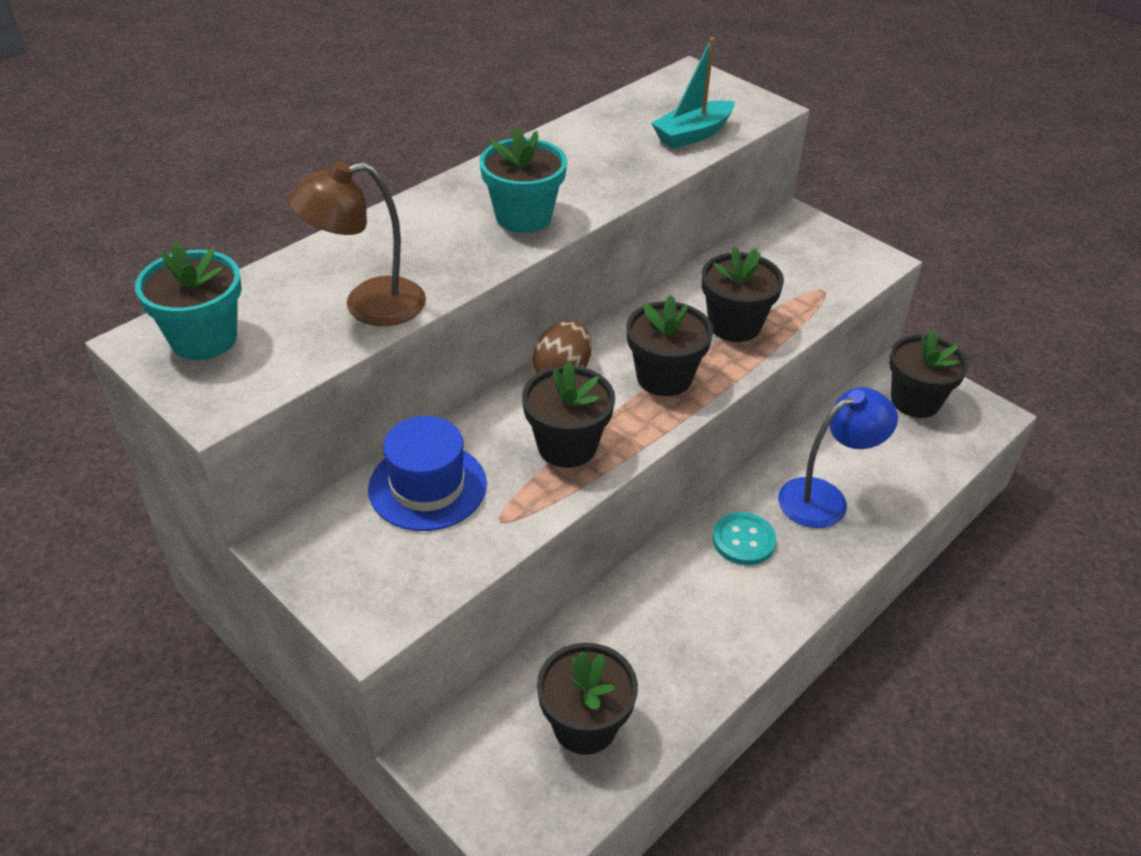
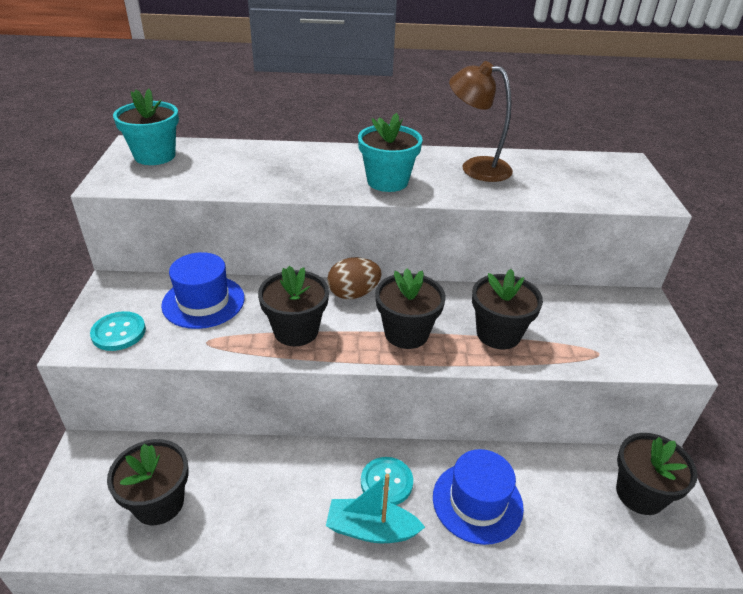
camera: 45 degrees right, 5 degrees down
(368, 305) = (240, 179): brown lamp -> brown lamp (476, 167)
(393, 582) = (119, 332): none -> turquoise button
(692, 135) = (569, 191): turquoise boat -> turquoise boat (371, 529)
(825, 498) = (477, 502): blue lamp -> blue hat

